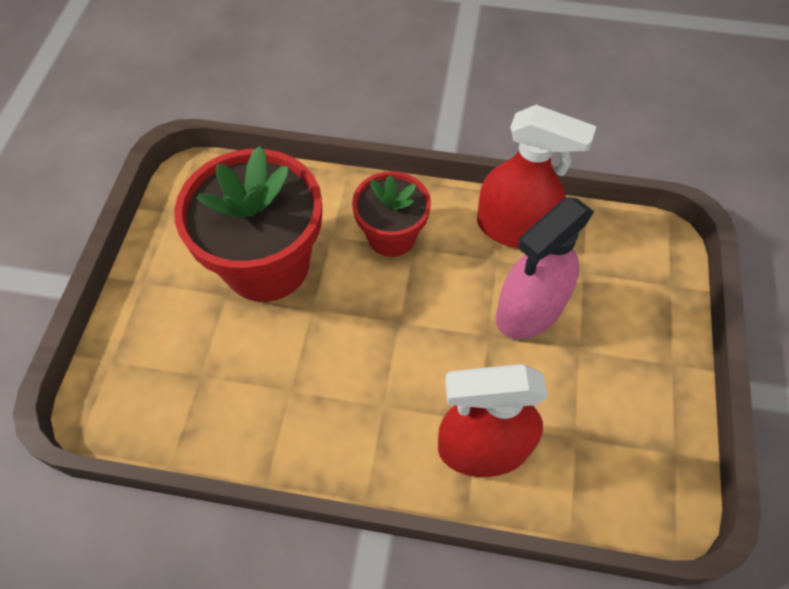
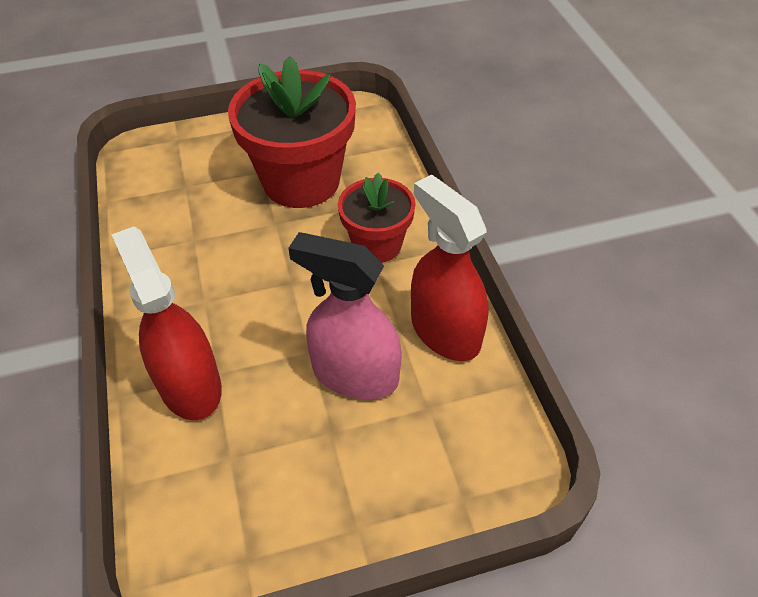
camera: 65 degrees right, 10 degrees down
(514, 229) = (445, 331): red spray bottle -> red spray bottle turned 150 degrees clockwise

